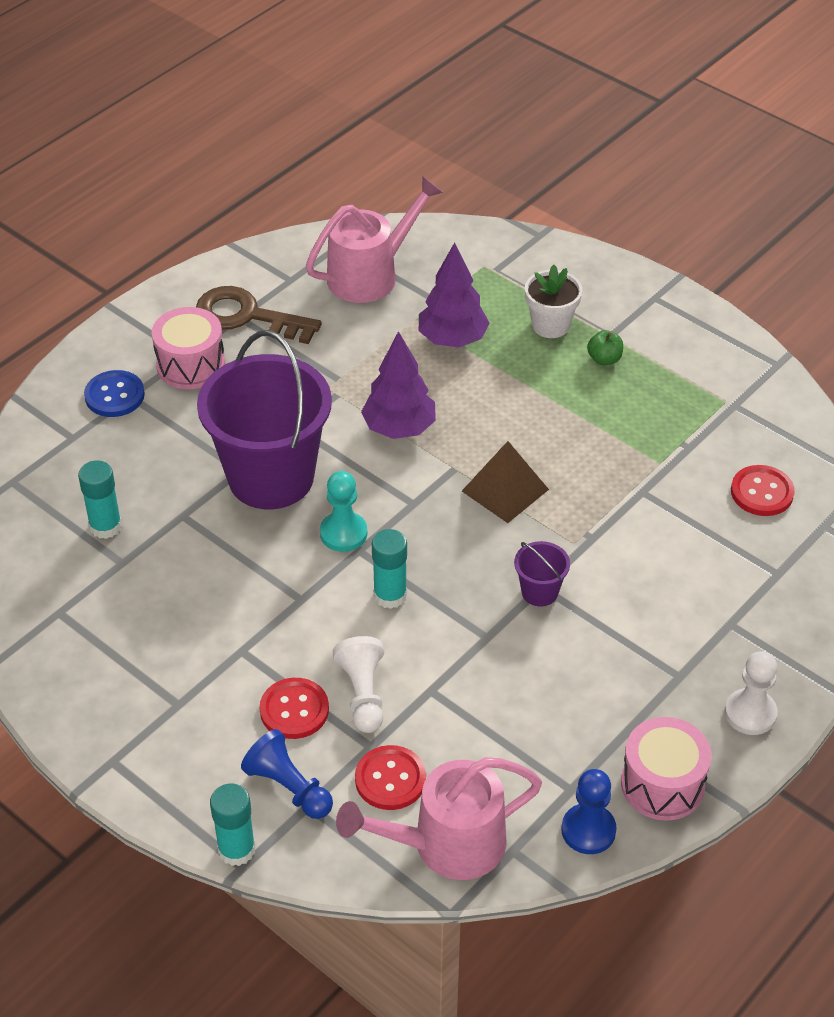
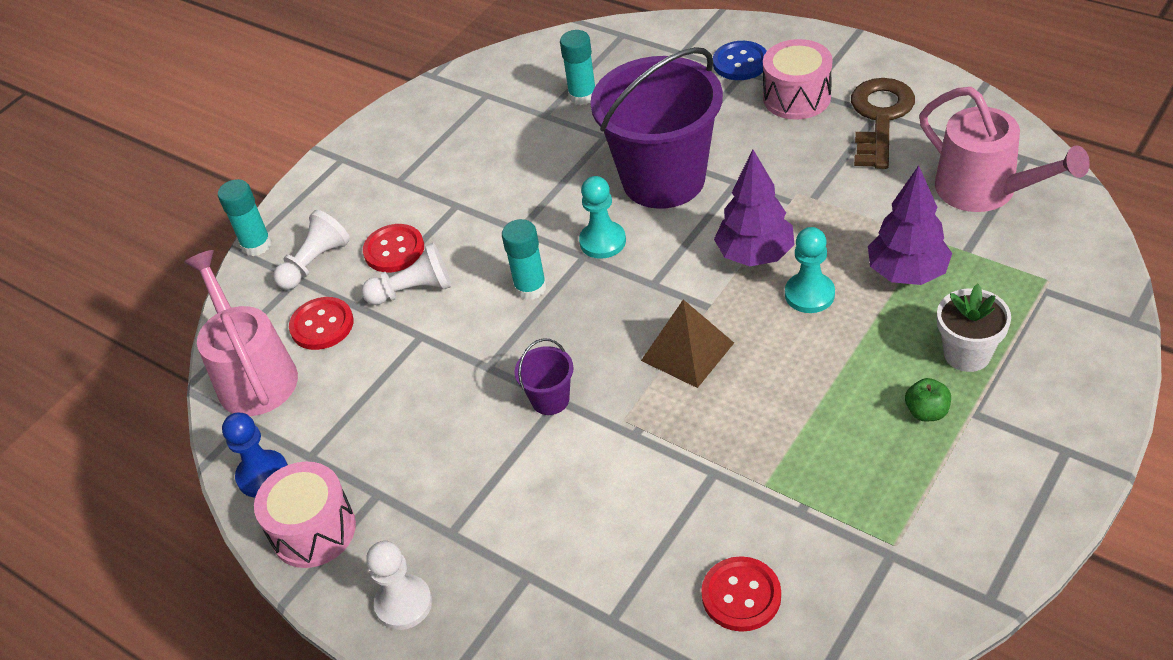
camera: 90 degrees right, 0 degrees up
(288, 787) = (315, 263): blue pawn -> white pawn
(459, 402) = (809, 294): none -> turquoise pawn

